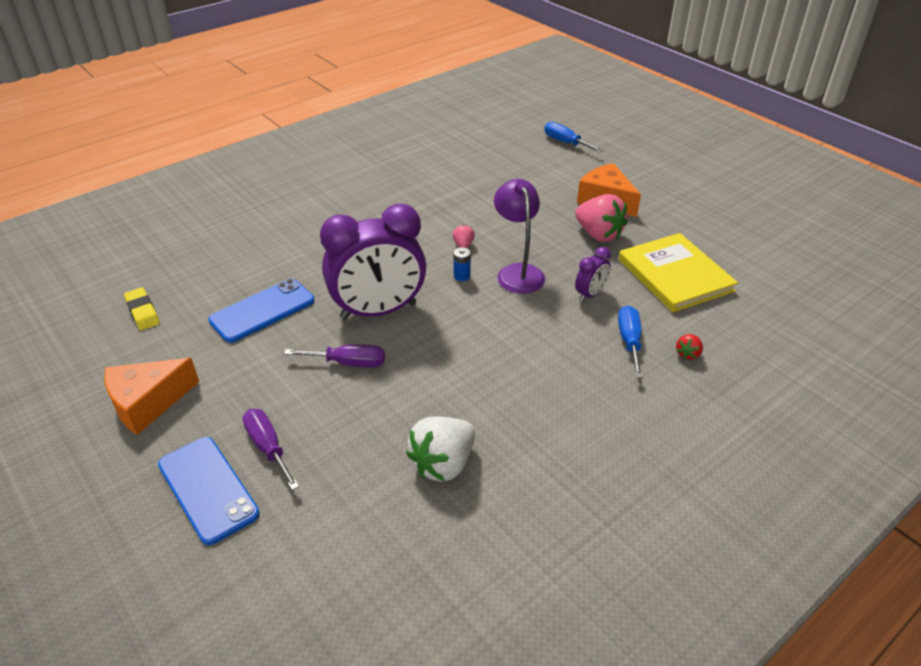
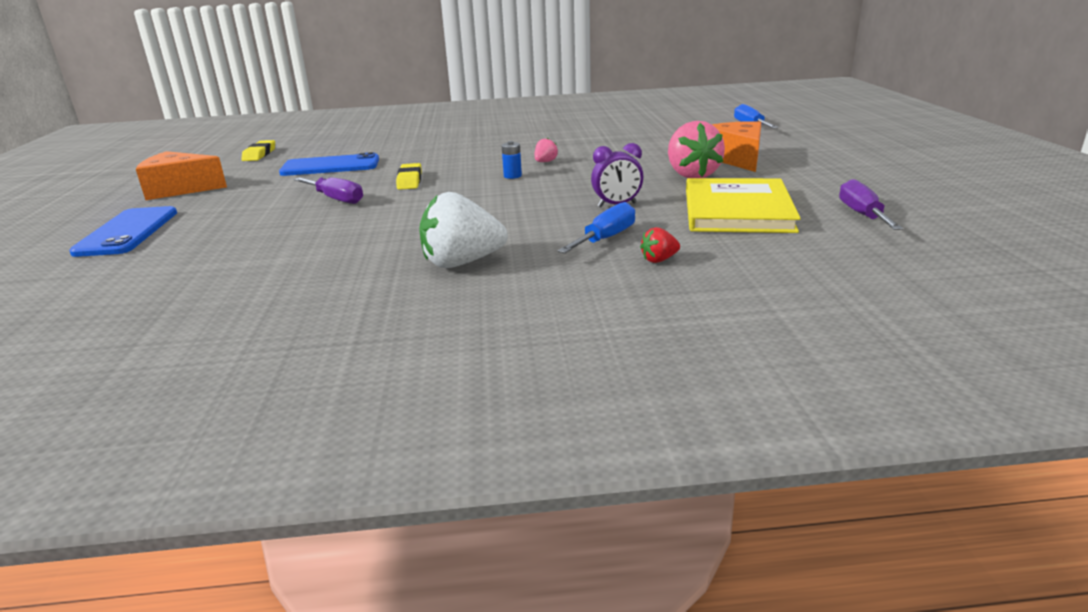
camera: 35 degrees right, 15 degrees down
(268, 447) = (201, 224): purple screwdriver -> purple screwdriver (862, 215)
(378, 311) = (410, 180): purple clock -> yellow eraser
(443, 464) = (295, 264): white strawberry -> white strawberry (462, 263)
(517, 272) = (567, 182): purple lamp -> none

